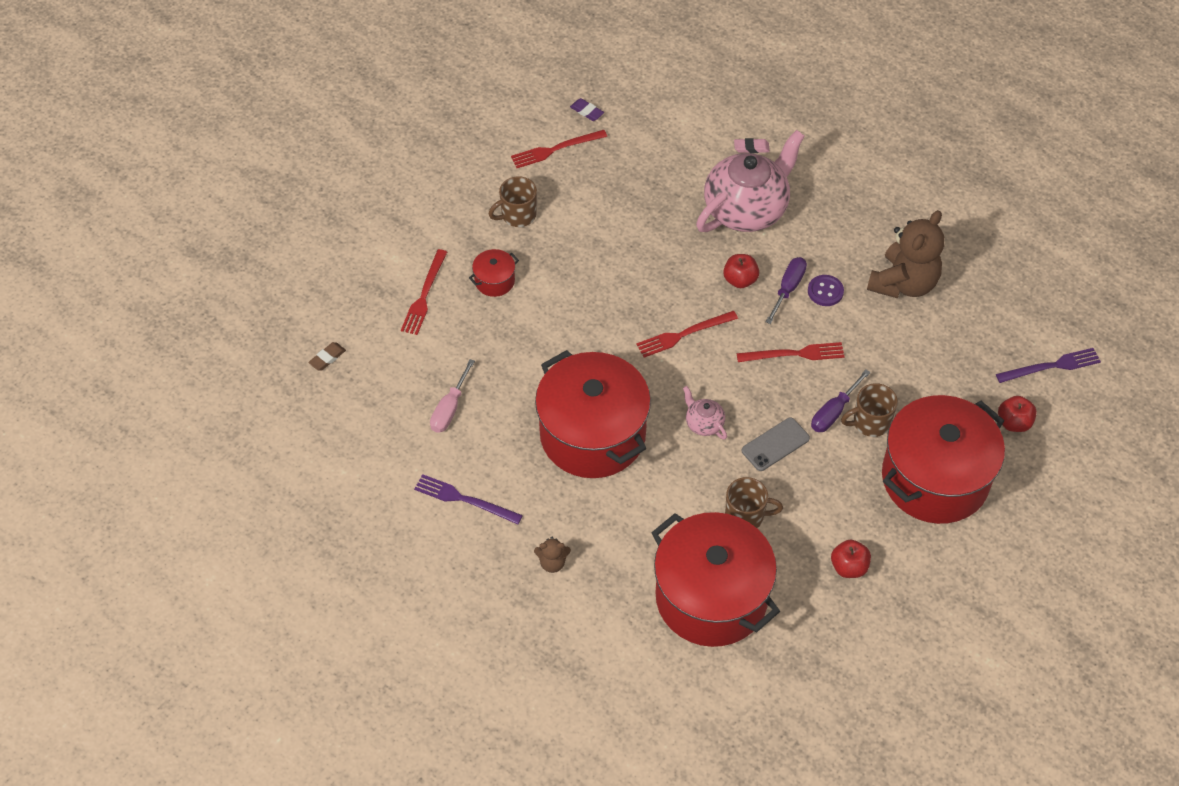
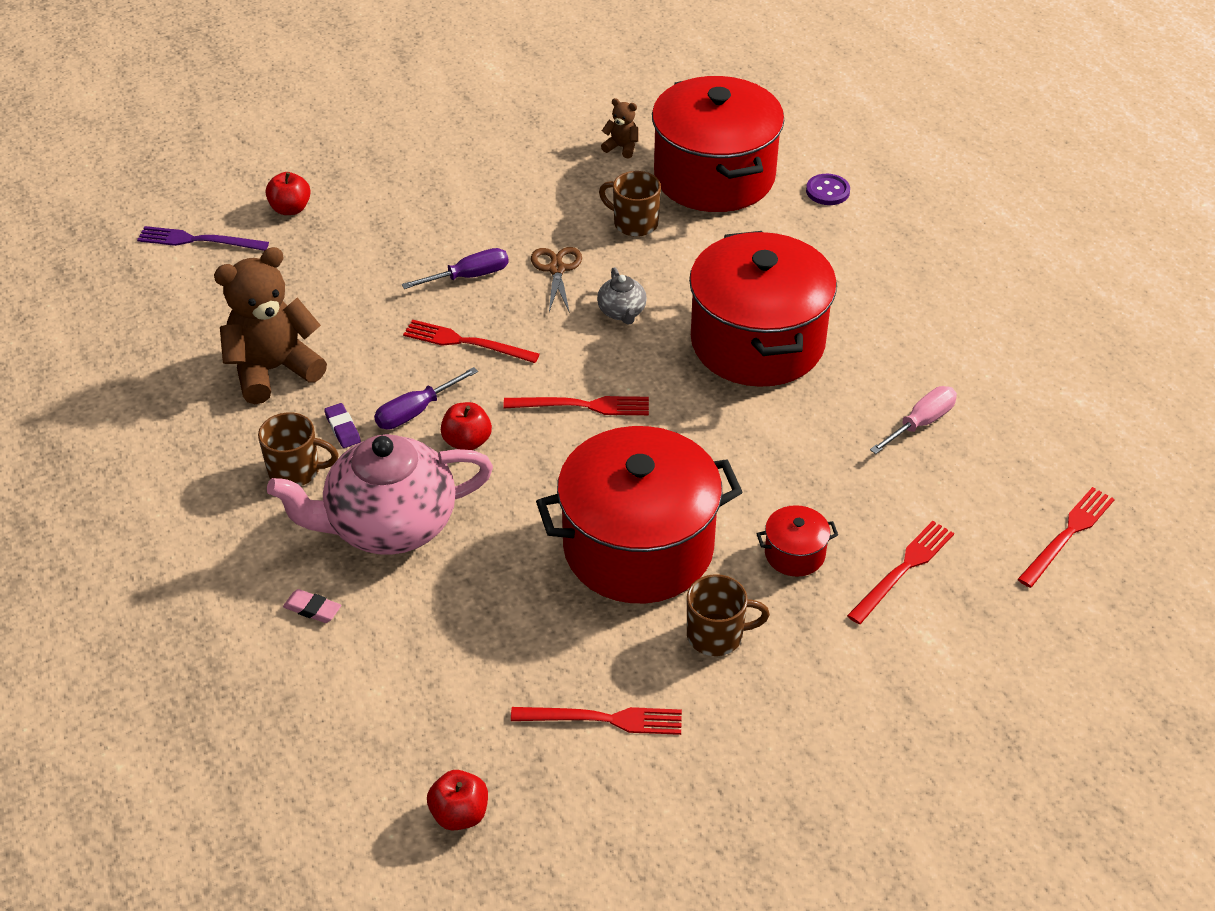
camera: 155 degrees left, 10 degrees down
(327, 358) = (1067, 534): brown eraser -> red fork
(464, 499) = (939, 329): purple fork -> none
(552, 563) = (864, 248): brown teddy bear -> brown teddy bear (621, 147)
(587, 111) = (516, 767): purple eraser -> purple eraser (342, 428)
(704, 423) = (622, 312): pink teapot -> grey teapot
(775, 444) = (556, 269): grey phone -> brown scissors
(825, 291) = (373, 393): purple button -> purple button (827, 191)
(849, 567) = (561, 157): red apple -> red apple (459, 814)
(870, 422) = (438, 255): brown mug -> brown mug (295, 471)
(935, 478) = (416, 192): red pot -> red pot (638, 547)

